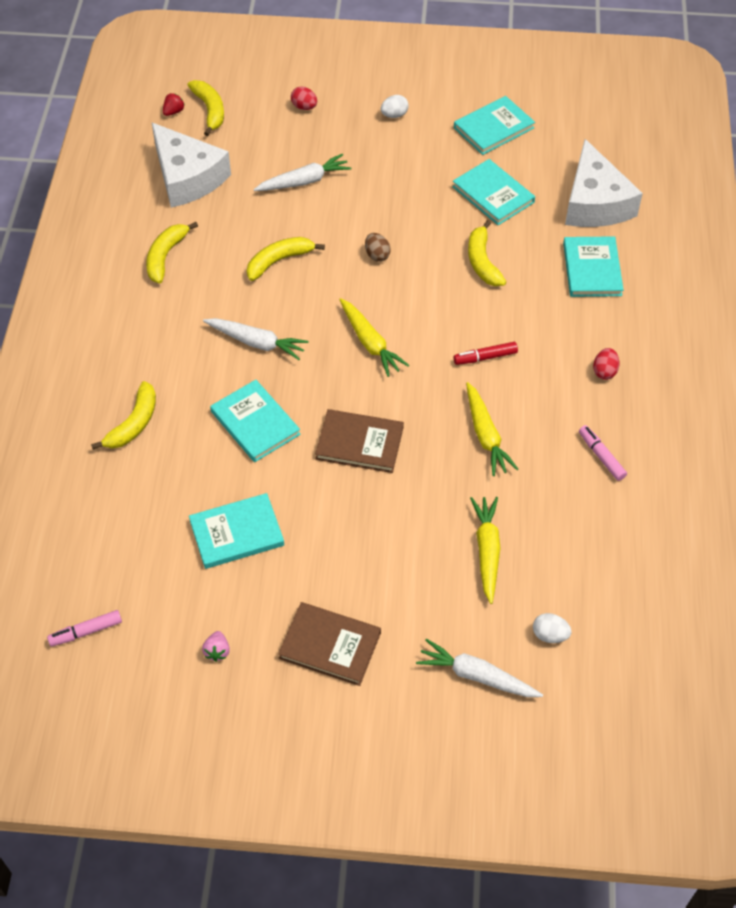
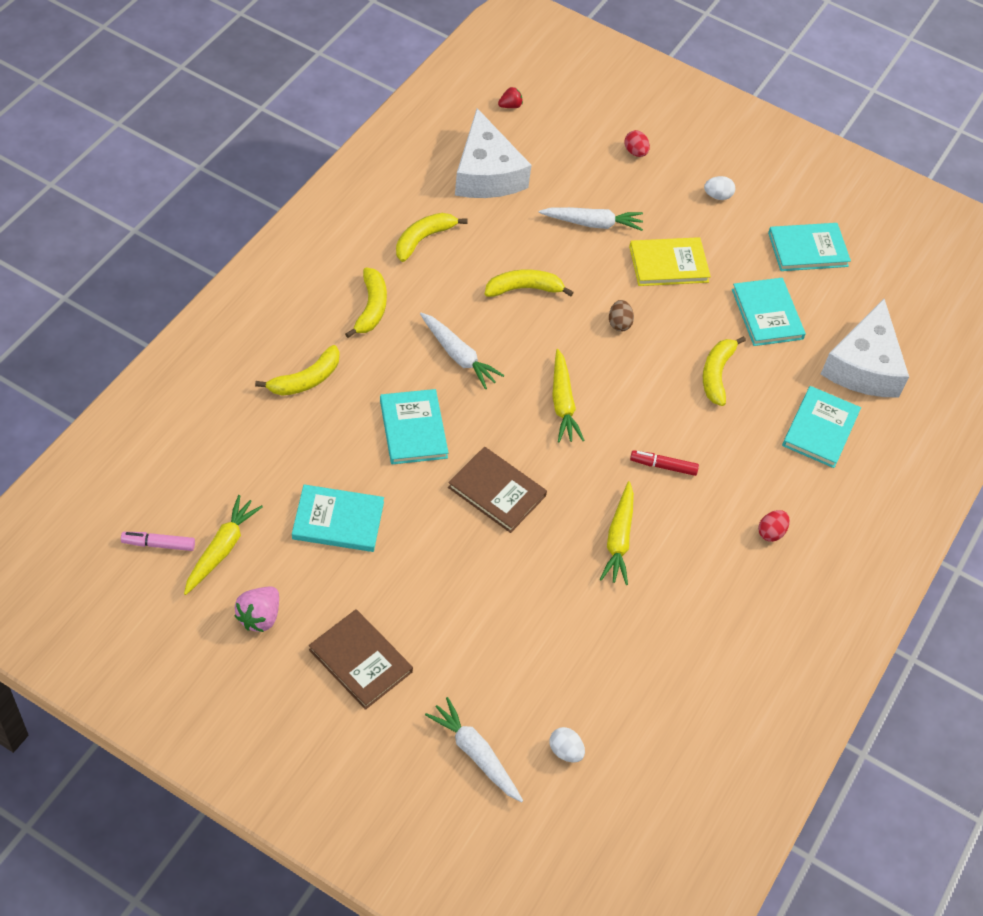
camera: 20 degrees right, 0 degrees up
(210, 110) = (544, 118): yellow banana -> yellow banana (371, 308)
(217, 651) = (259, 617): pink strawberry -> pink strawberry, size x1.63
(388, 188) = (668, 264): none -> yellow book
(487, 551) = (554, 646): yellow carrot -> yellow carrot (221, 549)
(601, 456) = (717, 611): pink marker -> none

